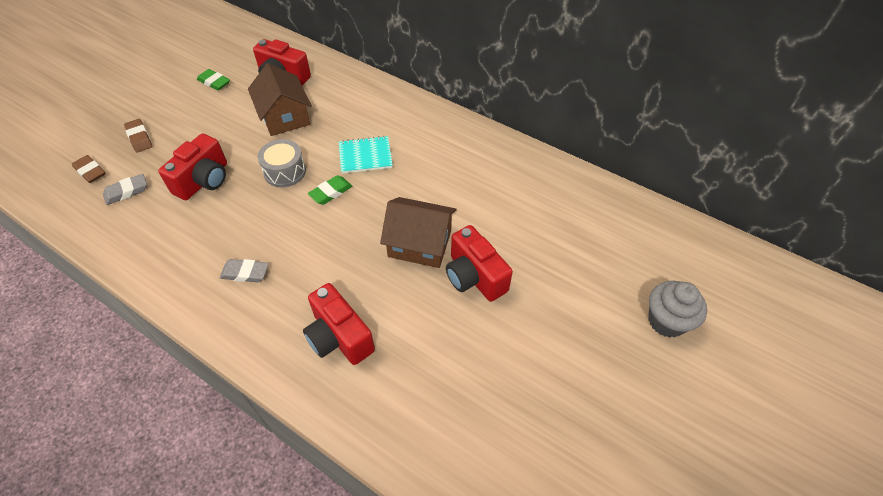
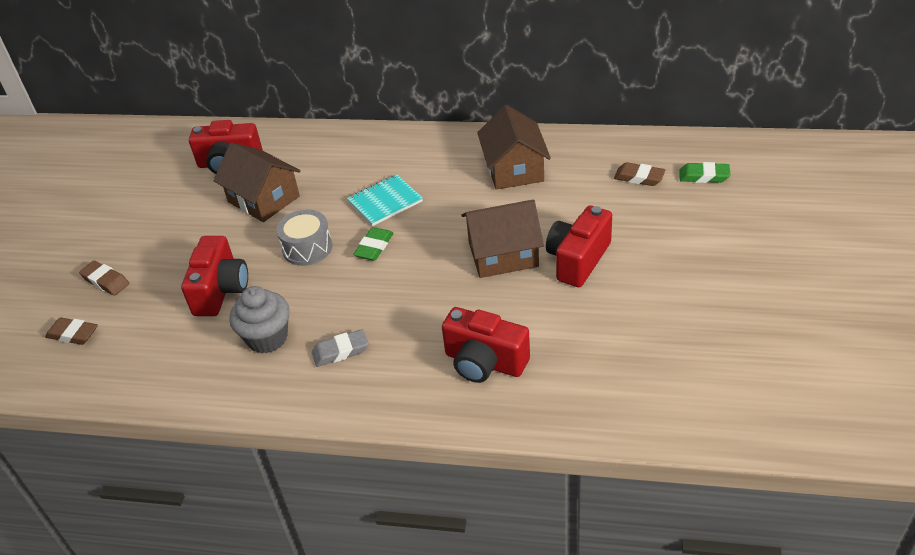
camera: 20 degrees left, 10 degrees down
(126, 192) = (137, 335): grey eraser -> none
(214, 82) = (150, 197): green eraser -> green eraser (704, 176)
(474, 276) = (578, 260): red camera -> red camera turned 90 degrees clockwise
(480, 169) = (514, 169): none -> brown house
(575, 221) = (639, 178): none -> brown eraser
(666, 321) = (776, 224): grey cupcake -> grey cupcake (267, 338)

